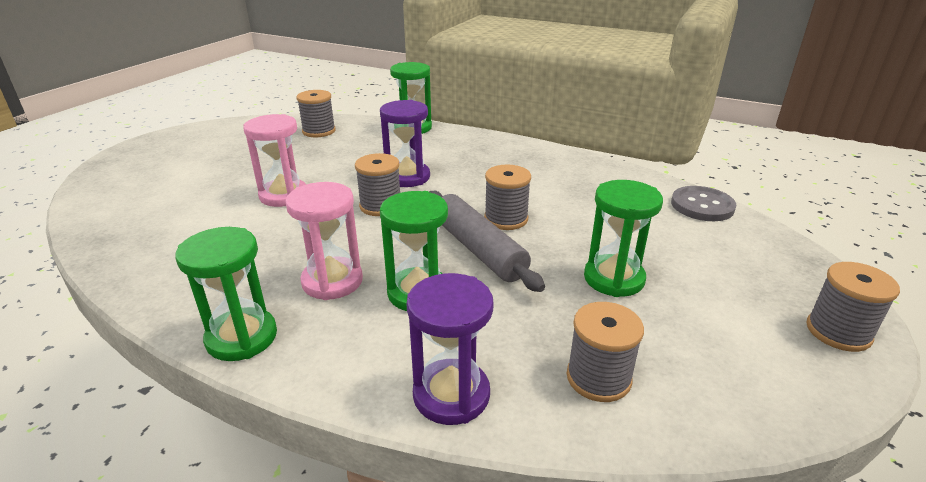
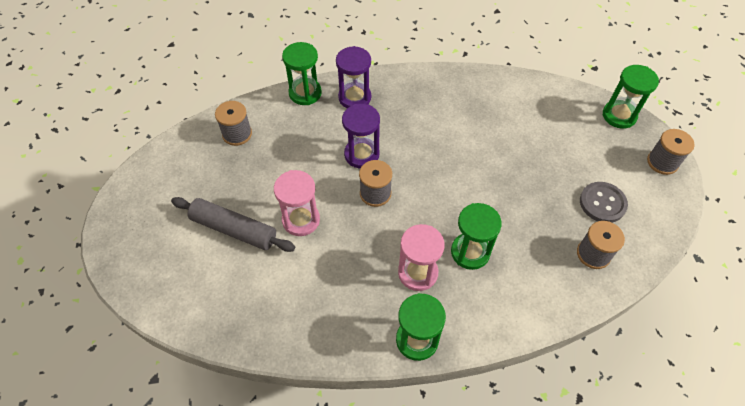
camera: 35 degrees left, 25 degrees up
(451, 395) = (545, 304): purple hourglass -> purple hourglass (354, 97)
(478, 249) = (468, 199): grey rolling pin -> grey rolling pin (234, 229)
(506, 219) = (459, 163): grey spool -> none
(614, 278) = (551, 182): green hourglass -> green hourglass (619, 116)
(702, 206) = (550, 90): grey button -> grey button (602, 203)

